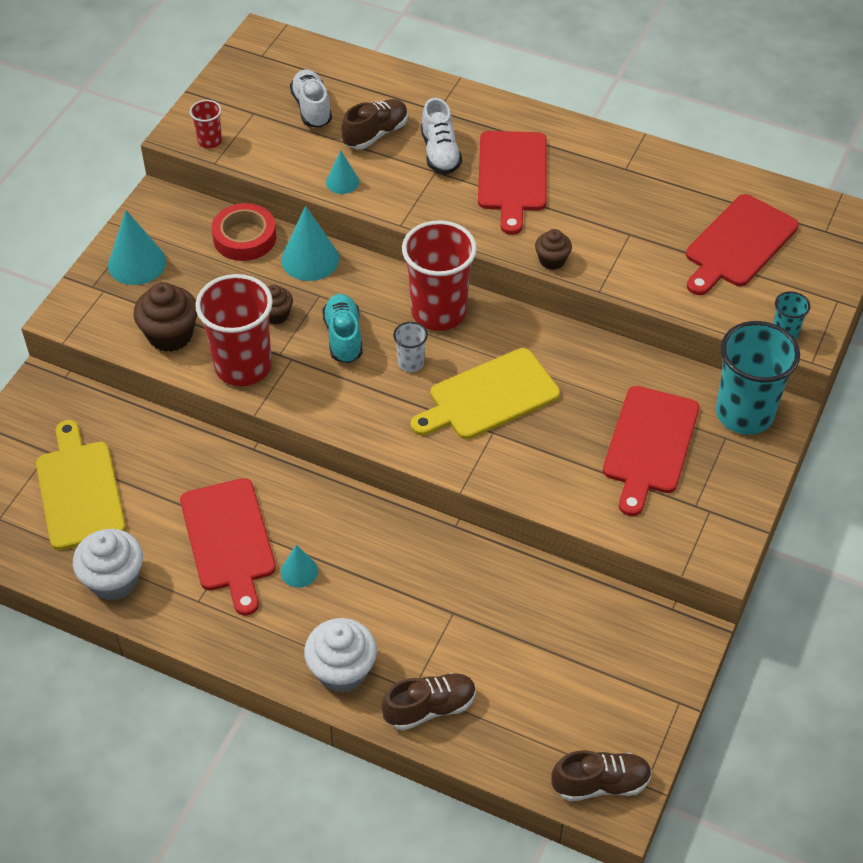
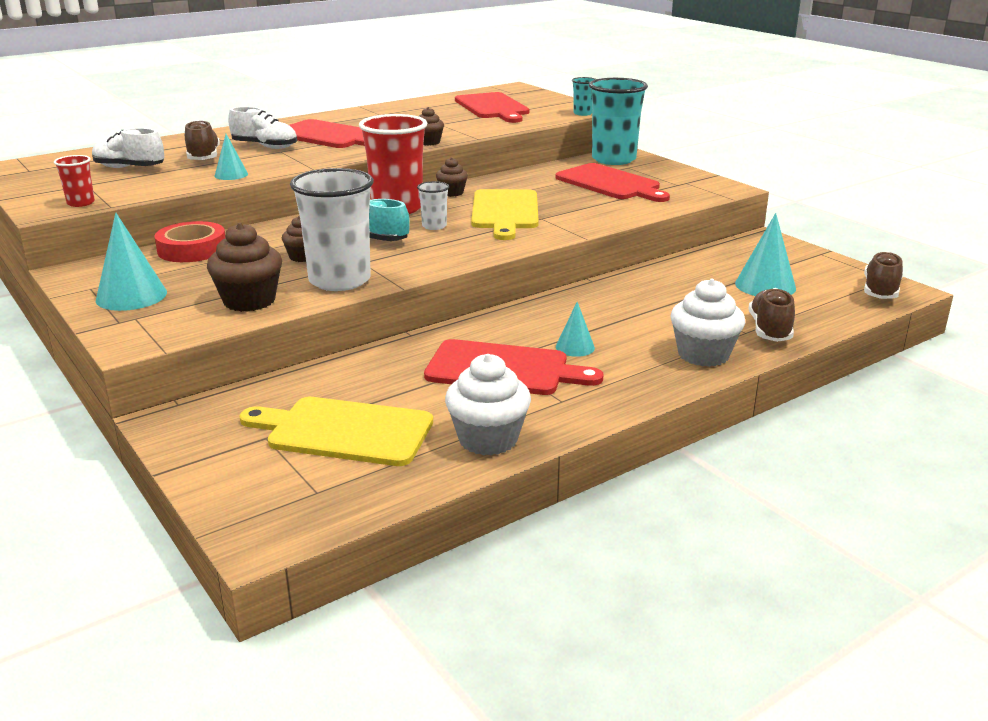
camera: 60 degrees left, 25 degrees down
(243, 366) = (339, 280): red cup -> white cup
(310, 259) = (264, 233): turquoise cone -> turquoise cone (765, 285)
(514, 330) = (452, 193): none -> brown cupcake

